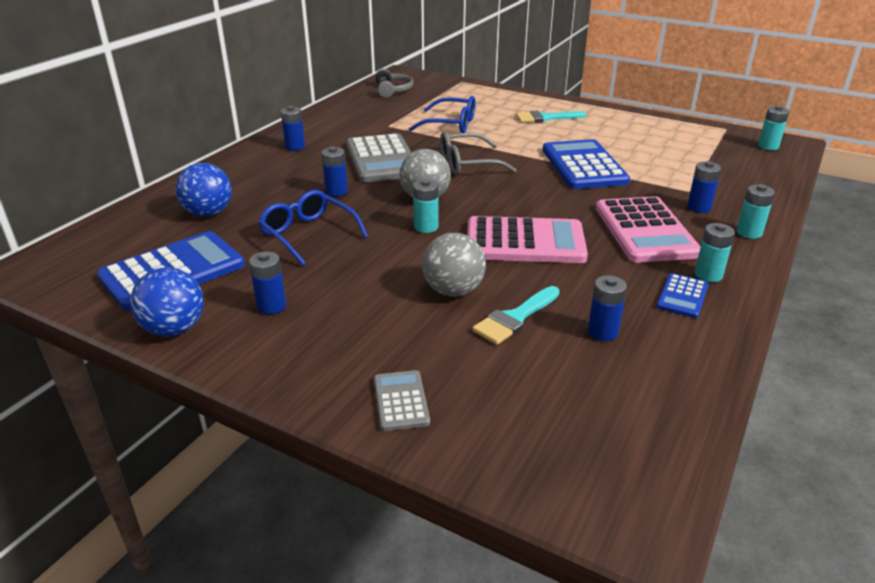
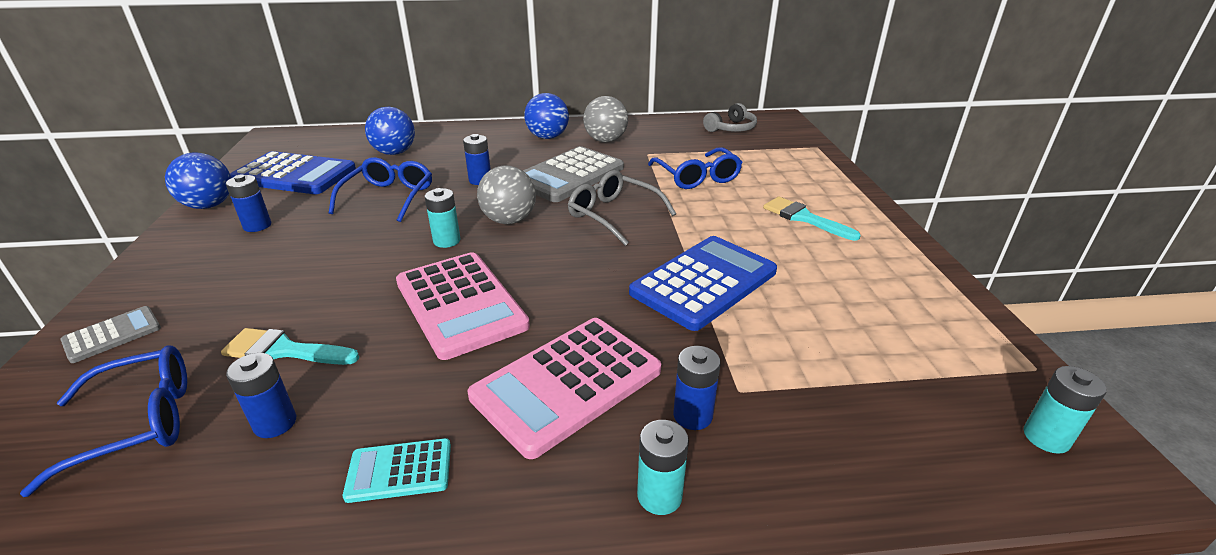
camera: 55 degrees right, 0 degrees up
(295, 147) = (547, 137): blue battery -> blue ball
(453, 291) = (324, 296): grey ball -> grey ball (605, 140)
(554, 390) = (138, 423): none -> blue glasses
(682, 296) = (399, 471): blue calculator -> turquoise calculator
(708, 275) = (479, 482): turquoise battery -> none

